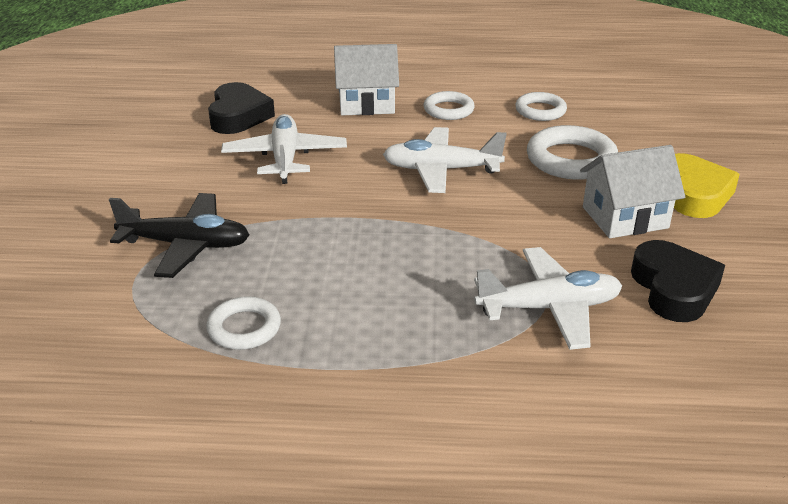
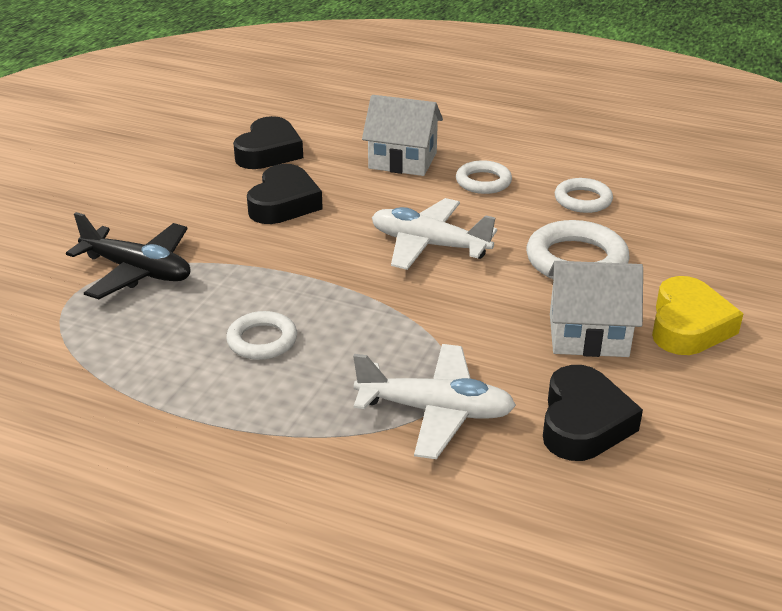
camera: 20 degrees right, 0 degrees up
(244, 328) = (136, 361): white ring -> white ring (262, 340)
(285, 158) = (284, 203): white plane -> black heart

